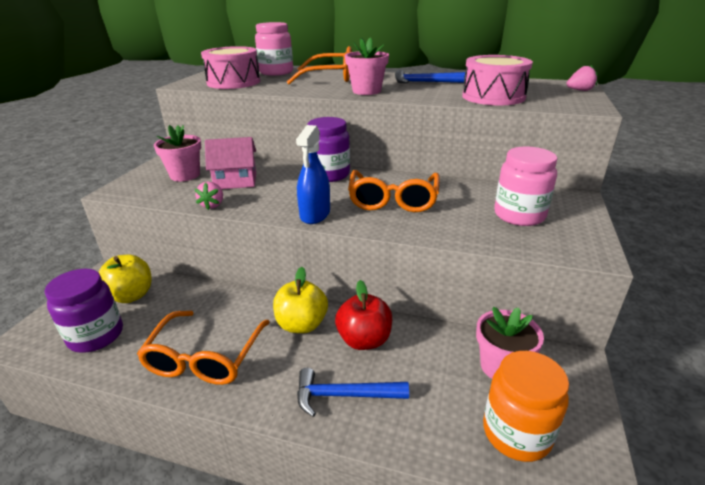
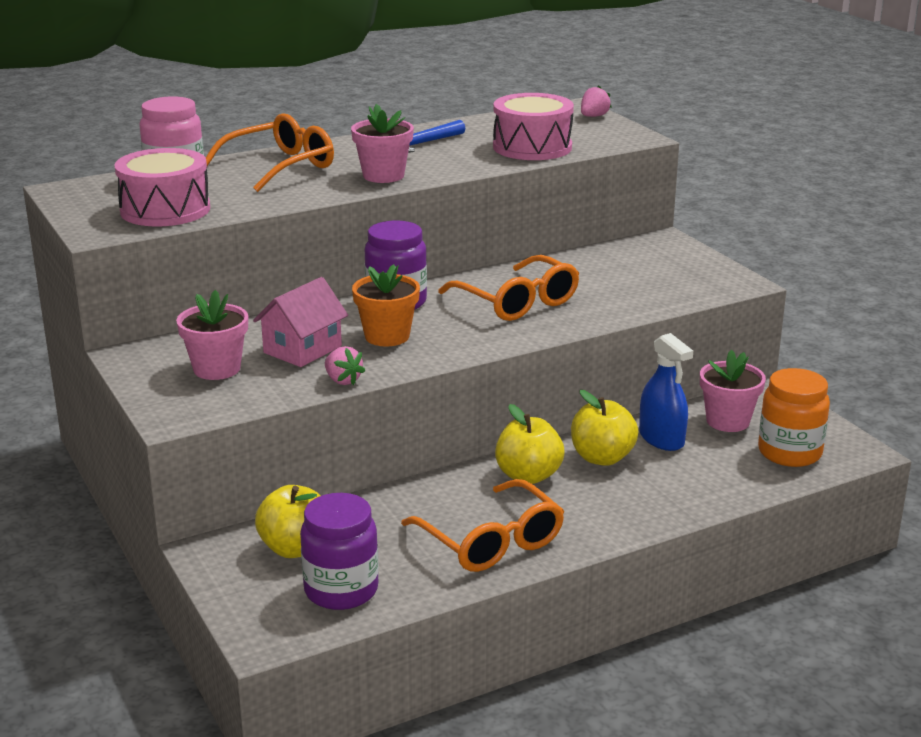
camera: 45 degrees left, 5 degrees down
(285, 191) = (387, 336): none -> orange flower pot
(315, 214) = (472, 344): blue spray bottle -> blue spray bottle (661, 439)
(344, 395) = (650, 497): blue hammer -> none
(364, 340) = (602, 458): red apple -> yellow apple
(519, 215) = (647, 273): pink jar -> none

